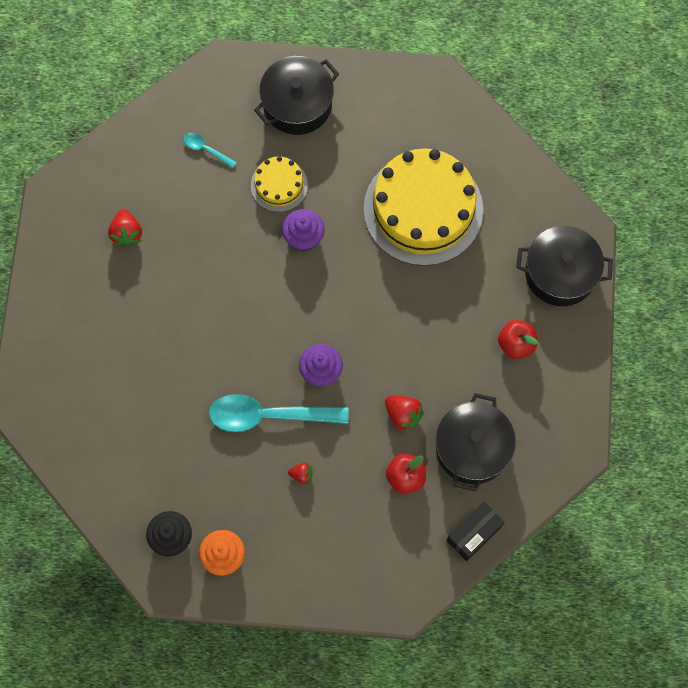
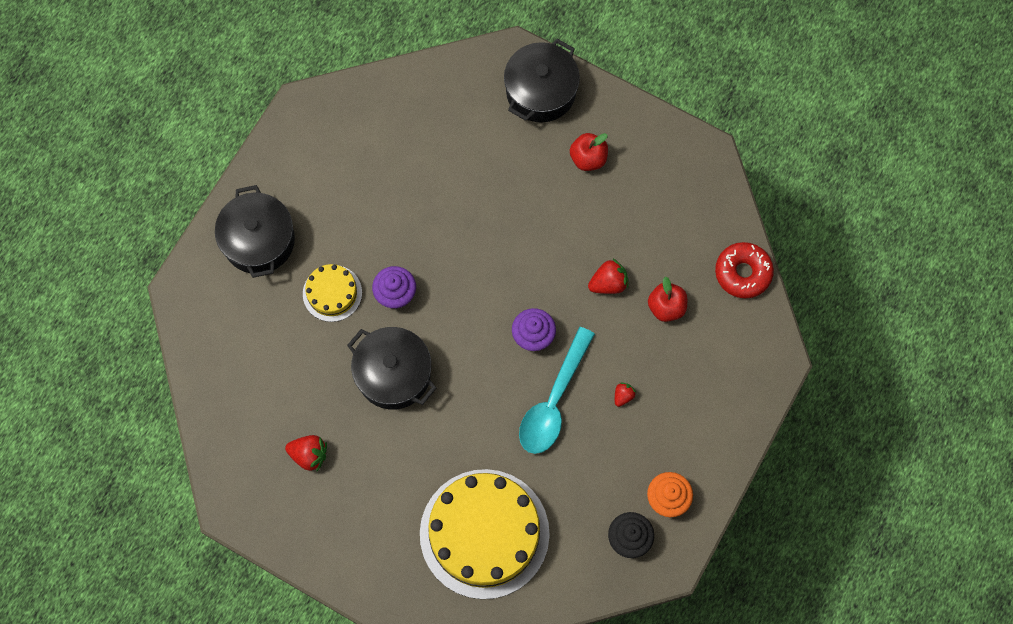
camera: 65 degrees left, 0 degrees up
(206, 149) = (260, 344): turquoise spoon -> none
(423, 209) = (421, 177): yellow cake -> yellow cake (484, 533)
(472, 448) = (666, 239): black pot -> black pot (393, 374)
(474, 533) = (743, 273): black box -> red donut

